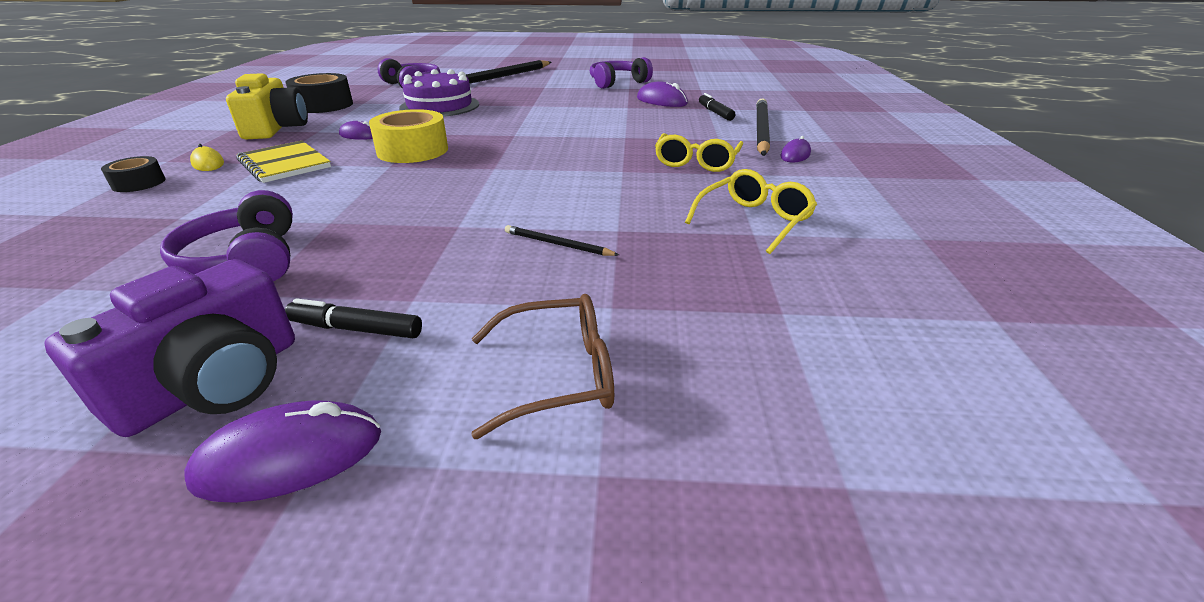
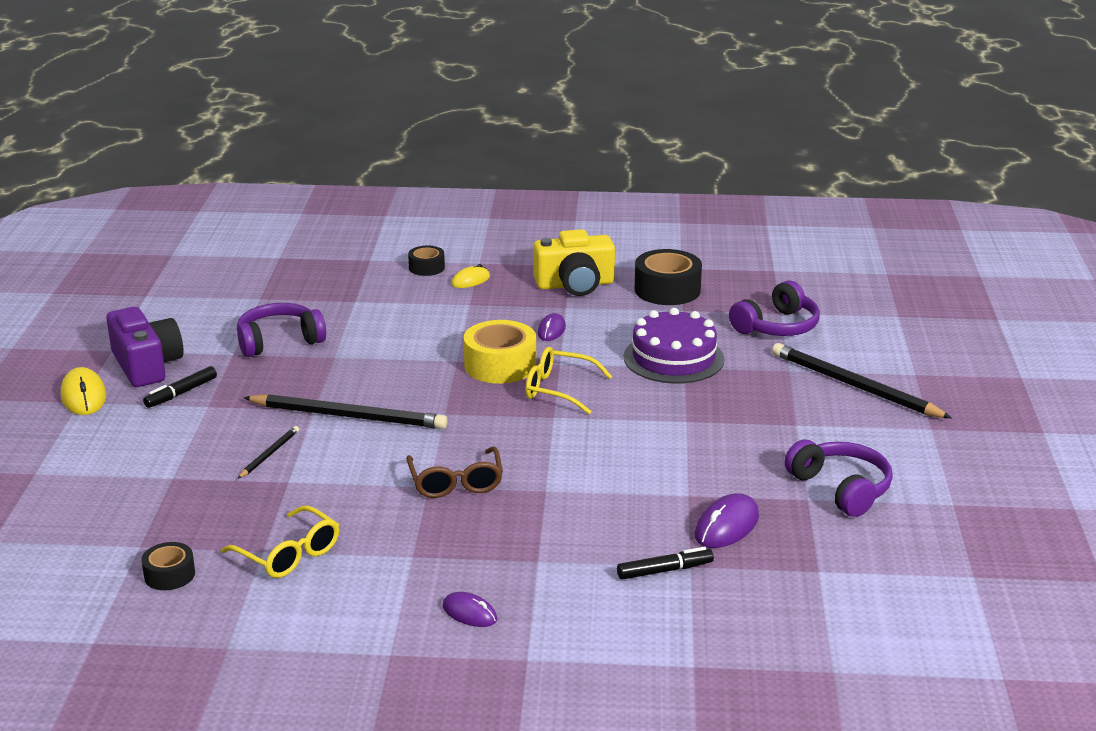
camera: 90 degrees right, 5 degrees down
(214, 383) = (146, 365): purple camera -> purple camera turned 150 degrees counterclockwise
(285, 164) = (465, 312): yellow notebook -> none
(290, 457) = (83, 396): purple mouse -> yellow mouse
(356, 329) = (181, 393): black marker -> black marker turned 150 degrees counterclockwise
(557, 375) = (110, 459): brown glasses -> brown glasses (455, 482)
(696, 162) = (450, 535): yellow glasses -> yellow glasses (559, 389)
(761, 130) = (575, 601): black pencil -> black pencil (348, 416)
(829, 283) = (169, 575): none -> black tape

